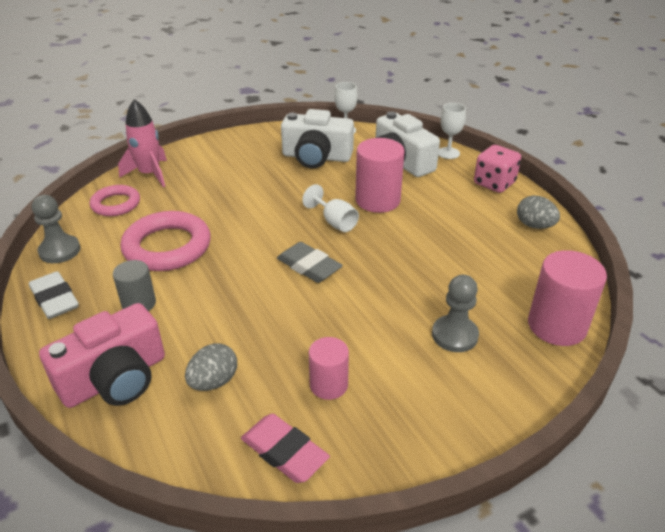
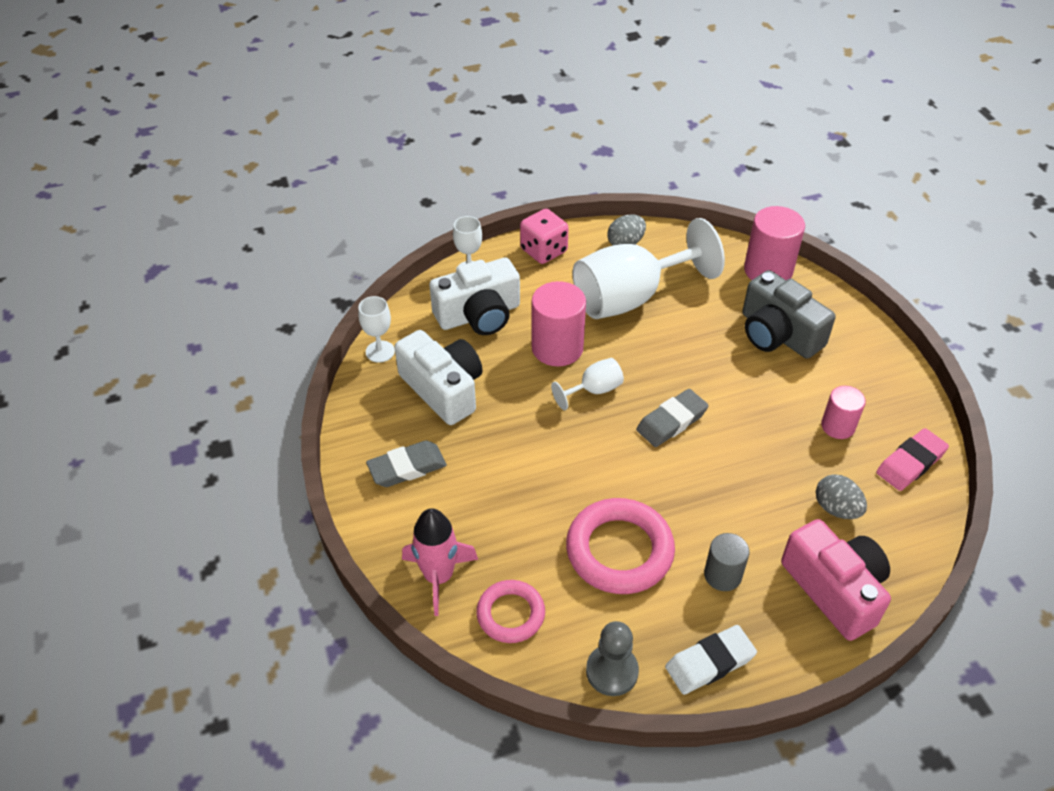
camera: 80 degrees left, 10 degrees up
(241, 152) = (407, 467): none -> grey eraser
(316, 157) = (443, 389): white camera -> white camera turned 60 degrees counterclockwise
(454, 335) = (778, 334): grey pawn -> grey camera
(459, 234) = (631, 297): none -> white goblet

